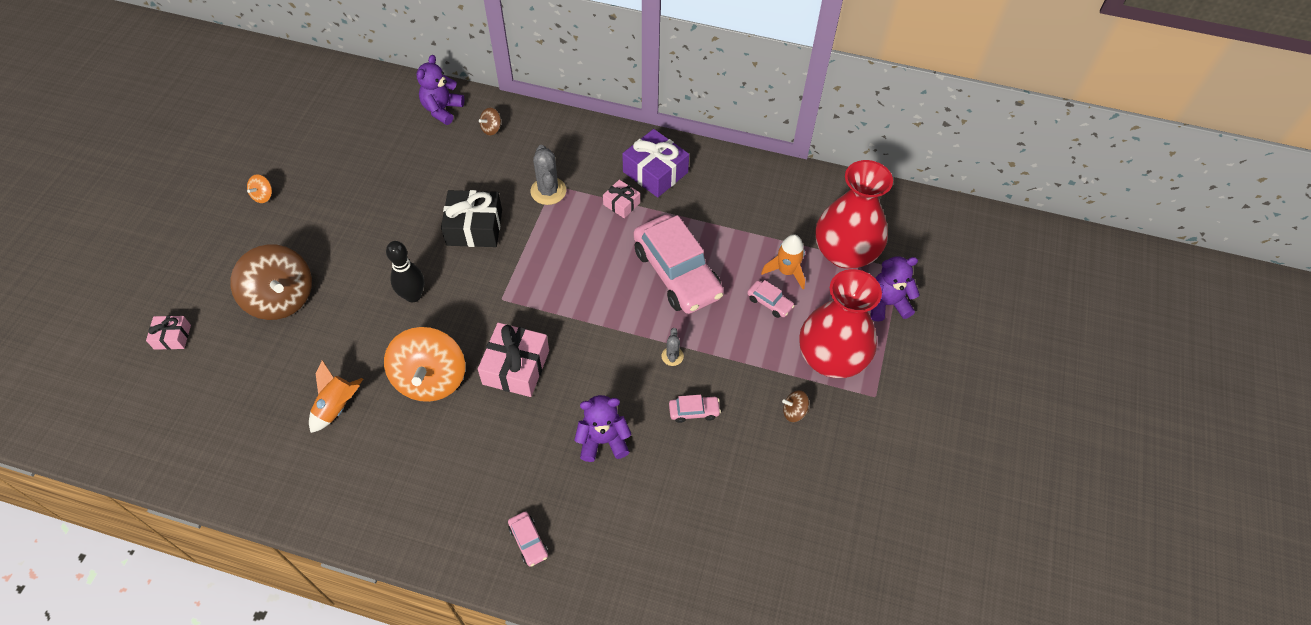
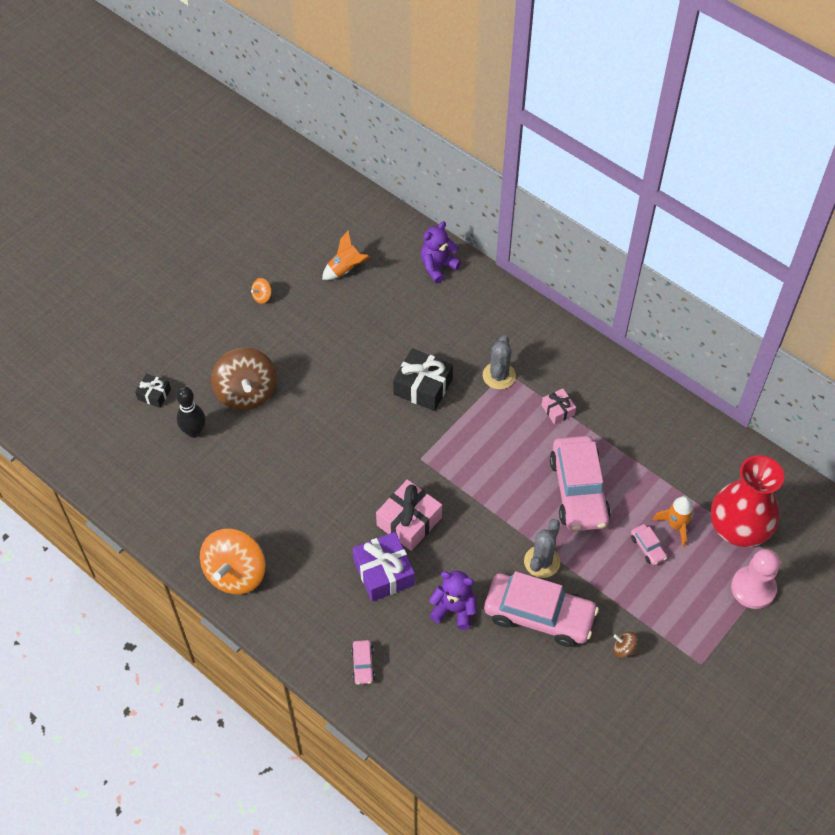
camera: 25 degrees right, 0 degrees up
(172, 337) = (154, 394): pink gift -> black gift
(337, 407) = (258, 500): orange rocket -> orange rocket (346, 269)
(413, 296) = (350, 429): black bowling pin -> black bowling pin (194, 431)
(431, 379) = (338, 505): orange spinning top -> orange spinning top (235, 573)
(491, 129) = (473, 300): brown spinning top -> none
(655, 172) = (601, 391): purple gift -> purple gift (384, 572)
(672, 356) = (542, 562): grey cactus -> grey cactus, size x1.81
(694, 411) = (539, 615): pink car -> pink car, size x2.43
(831, 358) = (679, 616): red vase -> none
(886, 304) = (753, 588): purple teddy bear -> pink pawn

